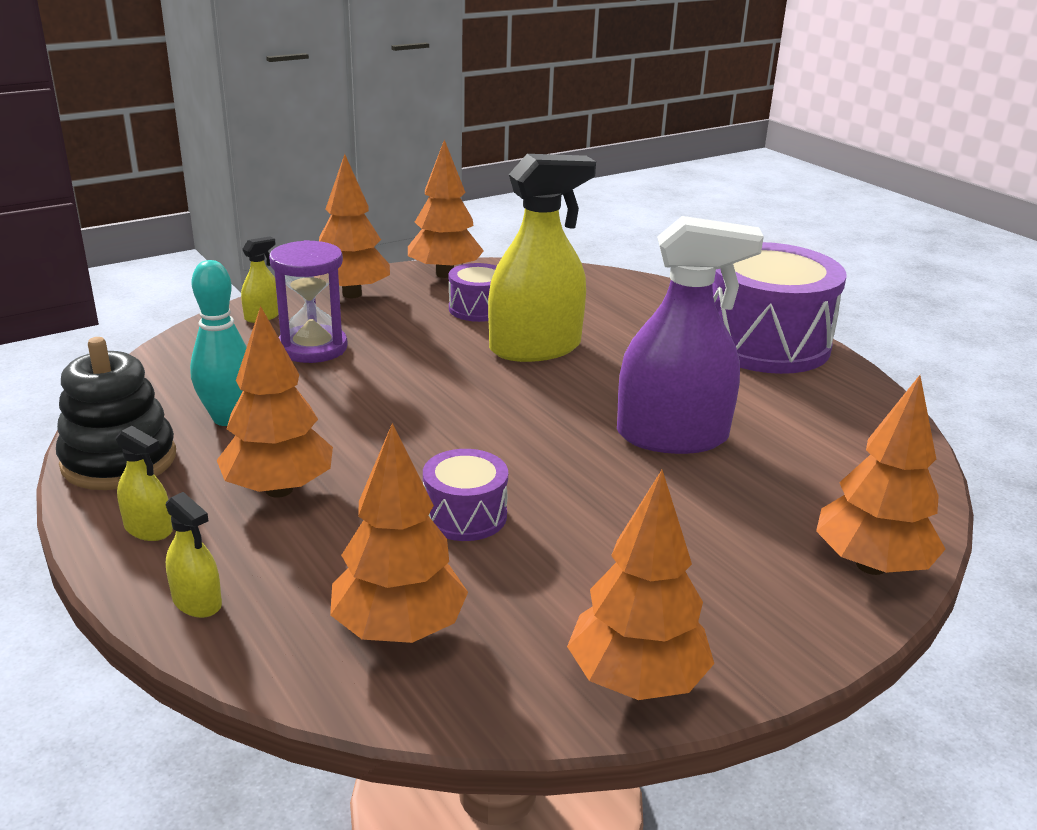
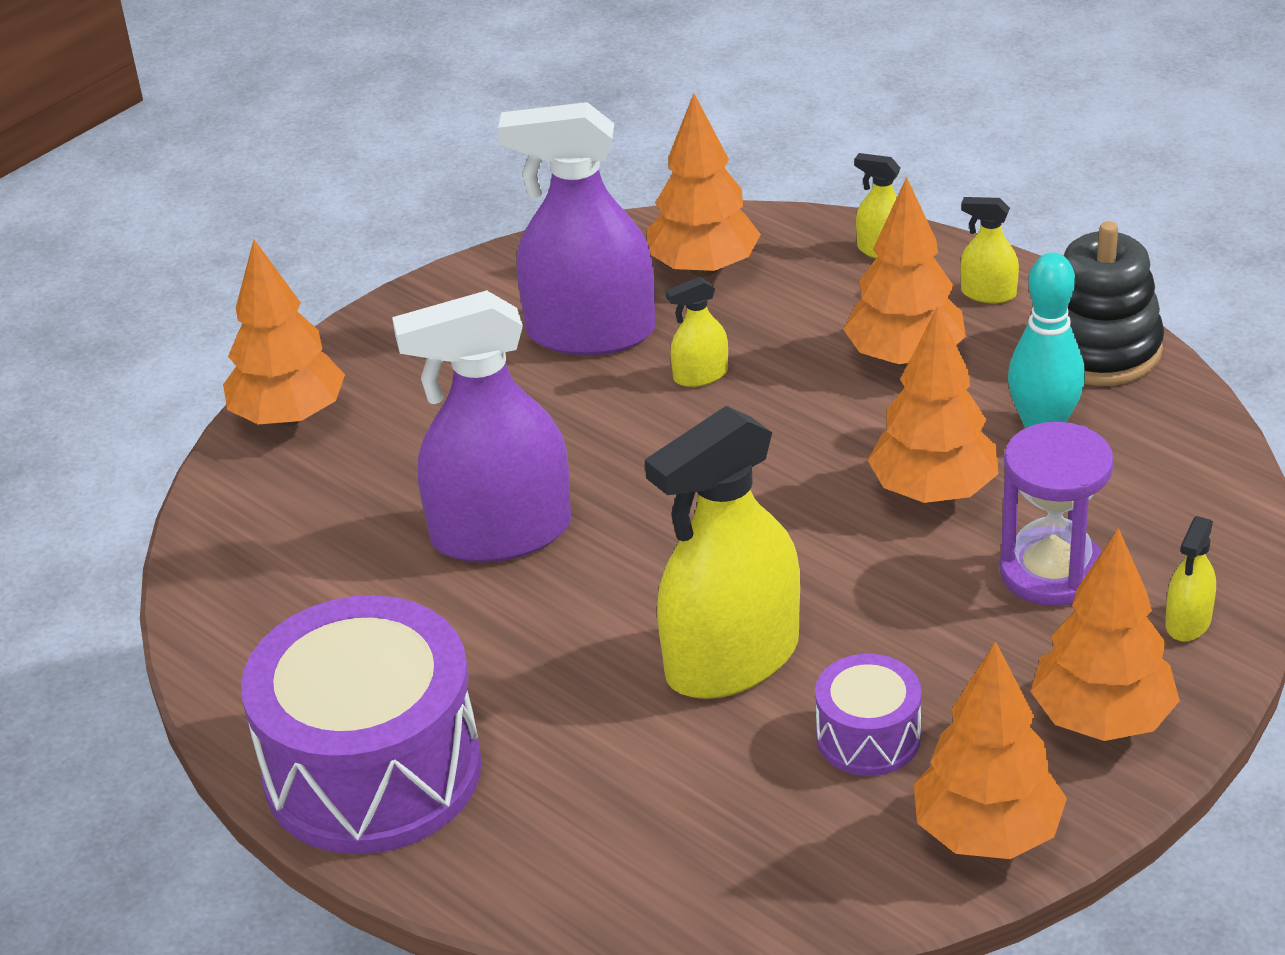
camera: 170 degrees right, 10 degrees up
(465, 515) = (700, 375): purple drum -> yellow spray bottle
(553, 582) = (590, 332): none -> purple spray bottle
(636, 680) = (501, 276): orange tree -> orange tree (933, 492)

